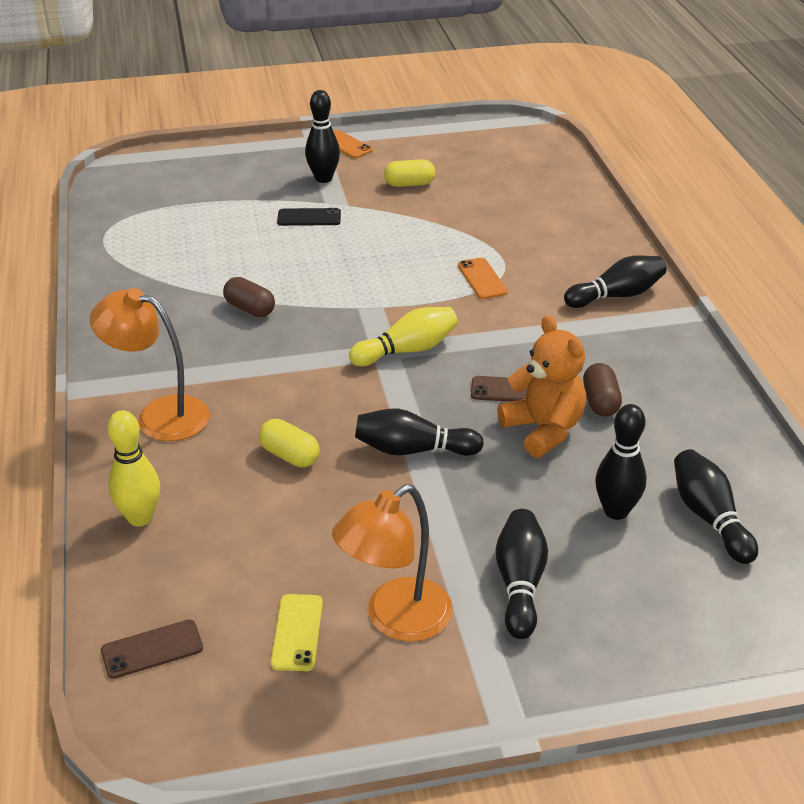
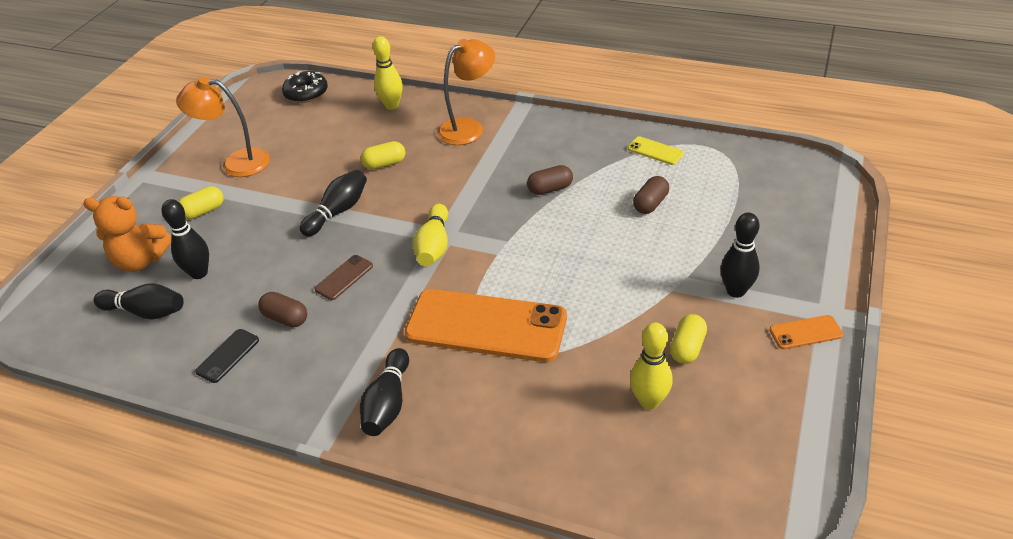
camera: 125 degrees right, 5 degrees up
(152, 649) = (306, 93): brown phone -> black donut
(232, 244) = (650, 204): none -> brown capsule
(297, 632) = (266, 133): yellow phone -> yellow phone (655, 151)
(309, 218) = (664, 258): black phone -> black phone (228, 356)
(395, 619) = (236, 163): orange lamp -> orange lamp turned 75 degrees counterclockwise
(479, 186) = (649, 401): none -> yellow bowling pin
(482, 279) = (486, 326): orange phone -> orange phone, size x2.39
(520, 584) = (203, 211): black bowling pin -> yellow capsule
(543, 430) = (292, 276): orange teddy bear -> orange teddy bear (141, 260)

